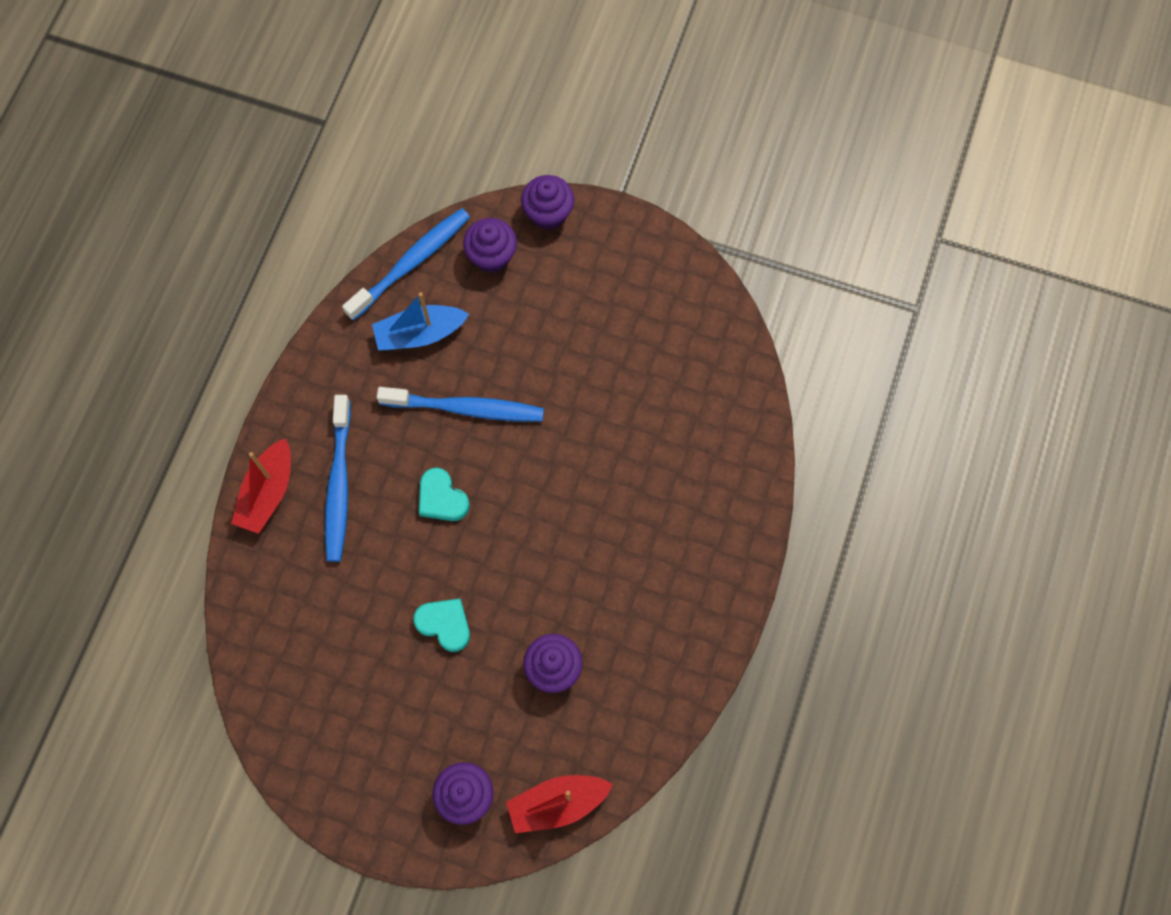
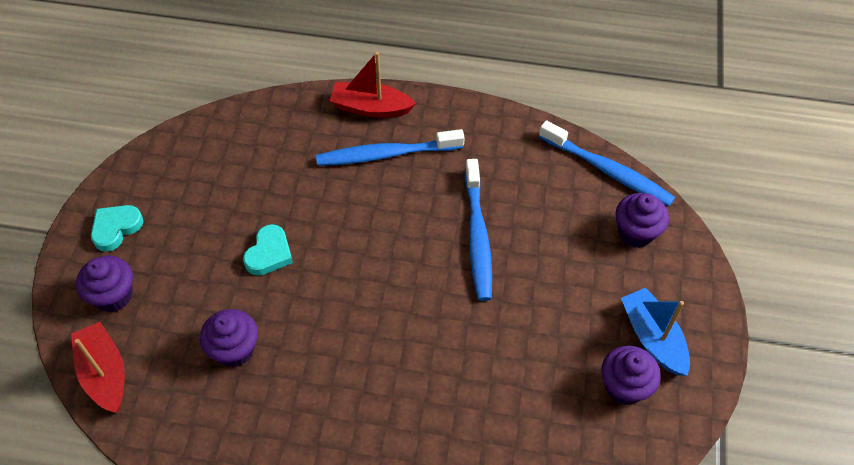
camera: 80 degrees right, 15 degrees down
(420, 334) = (541, 189): blue boat -> blue boat (652, 338)
(442, 498) = (387, 232): turquoise heart -> turquoise heart (116, 228)
(548, 214) = (697, 273): purple cupcake -> purple cupcake (624, 386)

